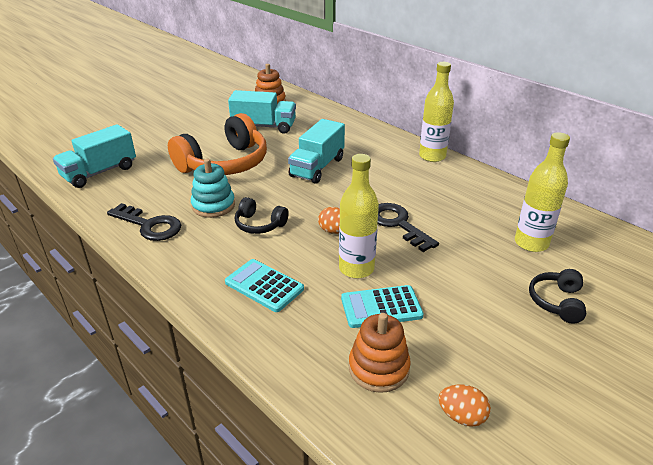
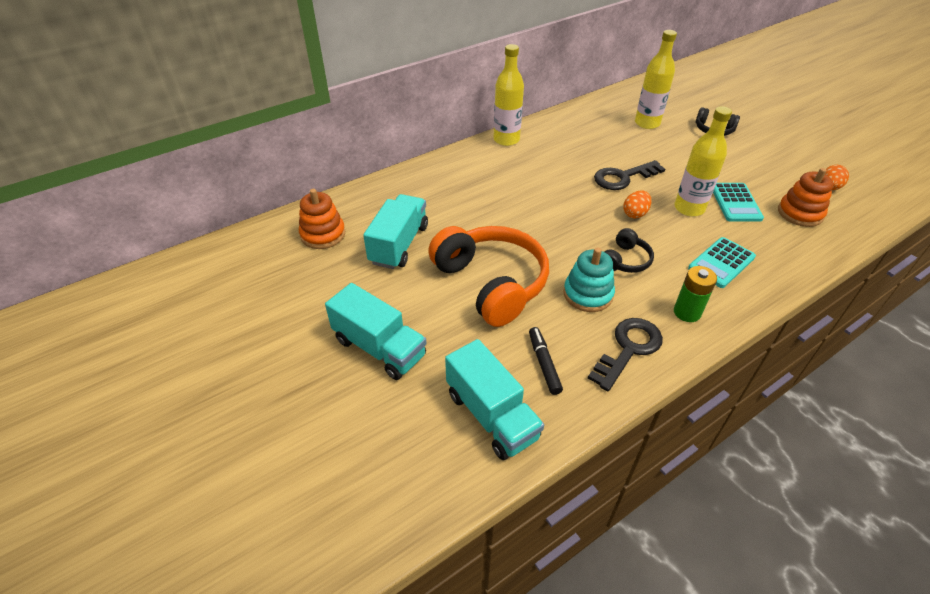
camera: 80 degrees left, 10 degrees up
(140, 189) = (544, 364): none -> black marker
(190, 258) = (687, 312): none -> green battery
(317, 167) = (514, 212): turquoise truck -> turquoise truck (379, 348)

